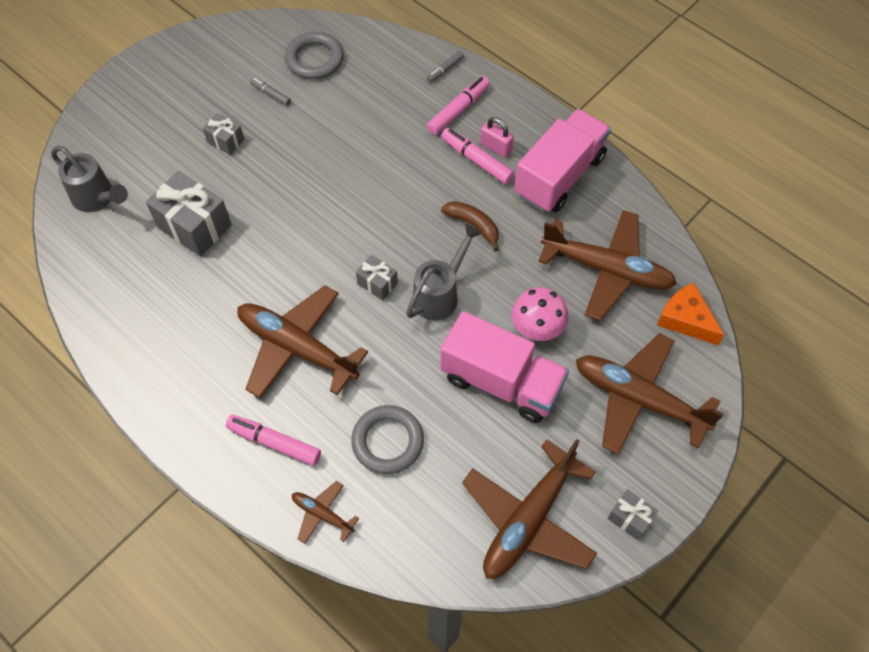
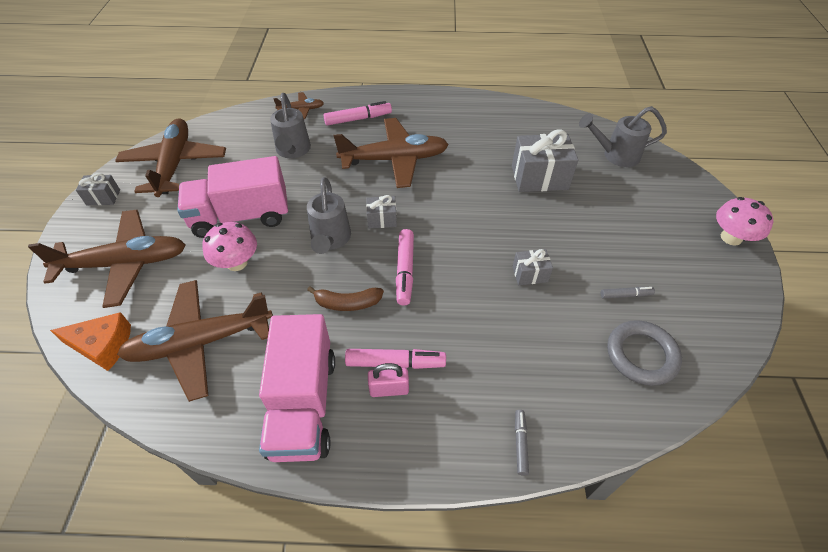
camera: 140 degrees right, 10 degrees down
(136, 75) = (731, 237): none -> pink mushroom
(225, 141) = (601, 237): grey gift -> grey gift (530, 274)
(387, 441) = (293, 151): grey ring -> grey watering can
(458, 110) = (461, 403): pink marker -> pink marker (405, 270)

